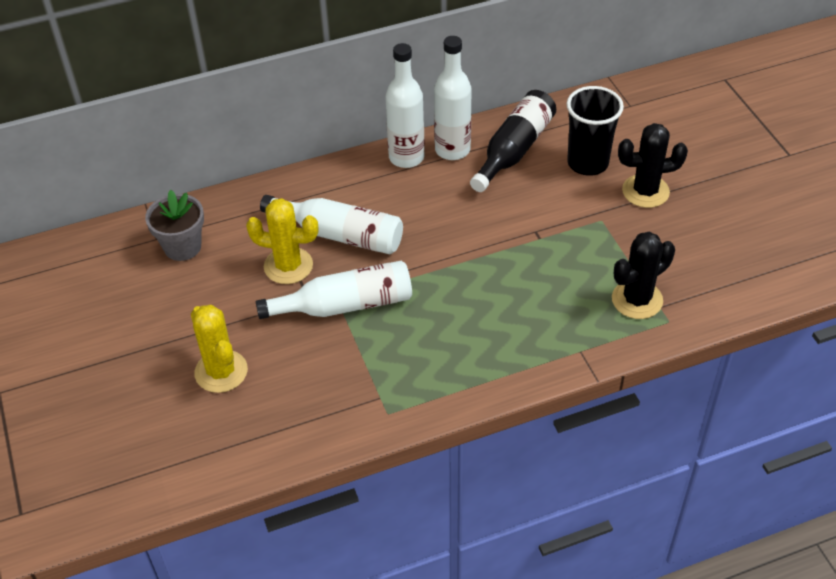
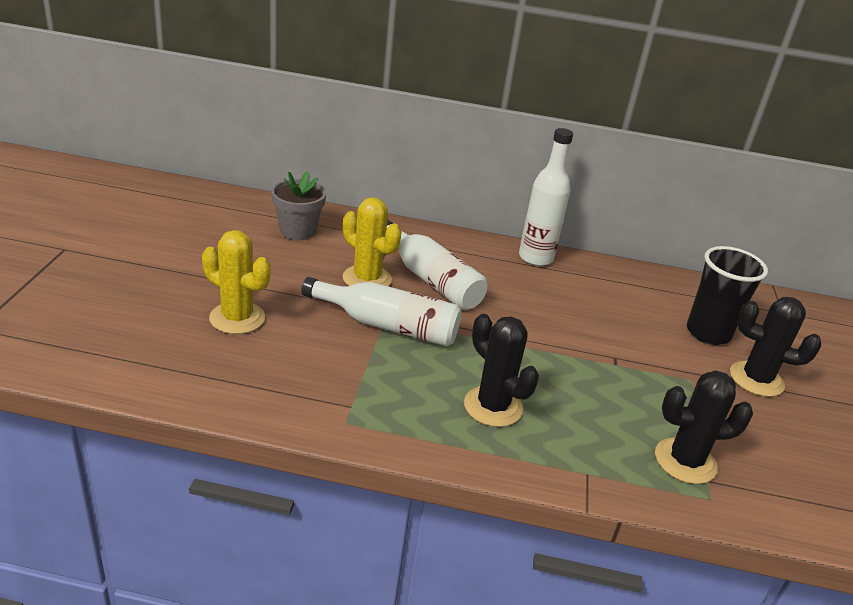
camera: 25 degrees right, 15 degrees down
(221, 371) = (237, 318): yellow cactus -> yellow cactus turned 60 degrees counterclockwise
(452, 150) = (581, 270): white bottle -> none
(480, 334) = (493, 406): none -> black cactus
(514, 150) = (640, 294): black bottle -> none

